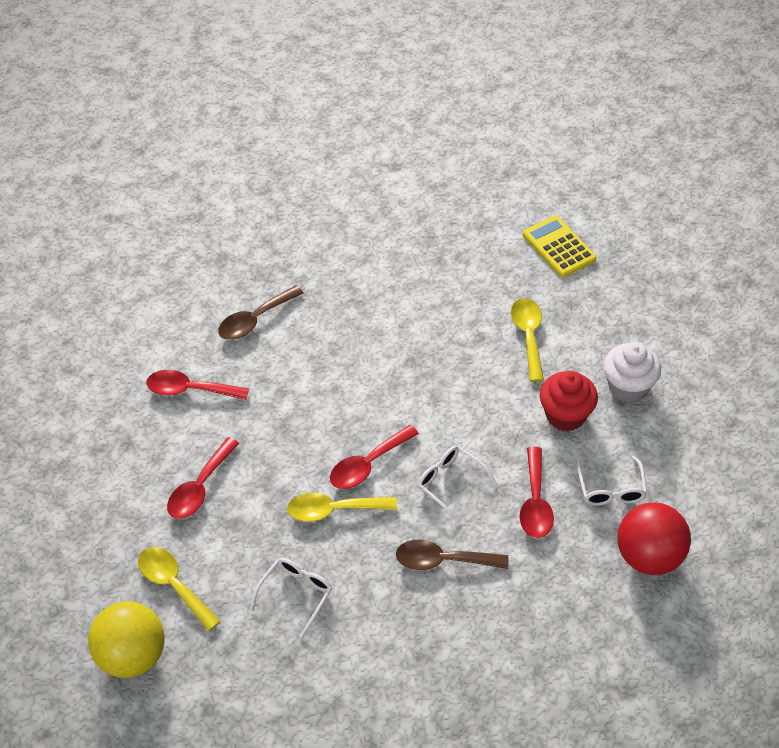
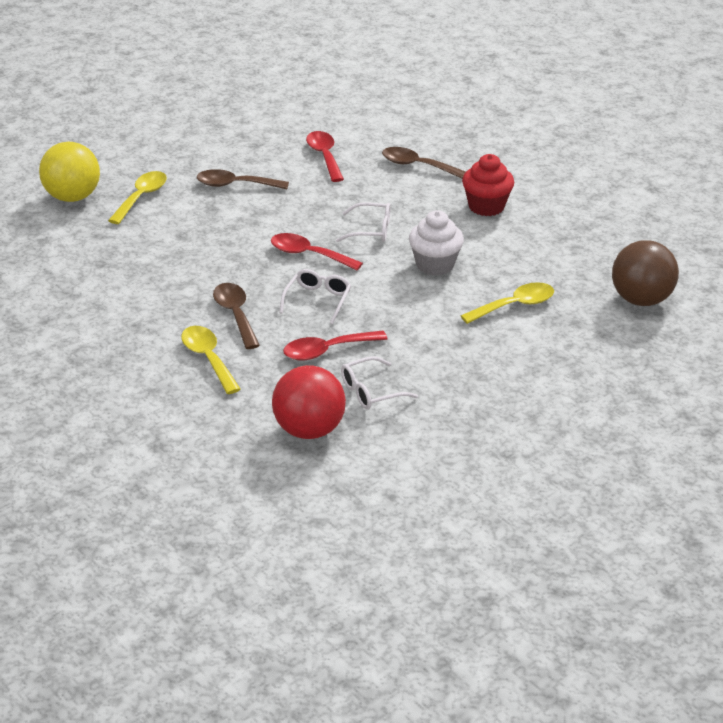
camera: 65 degrees right, 15 degrees down
(200, 487) = (235, 185): red spoon -> brown spoon
(296, 595) = (162, 252): white glasses -> white glasses (371, 230)
(333, 510) = (252, 249): yellow spoon -> yellow spoon (208, 358)
(558, 247) = (641, 299): yellow calculator -> brown ball
(565, 415) = (437, 347): red cupcake -> red cupcake (486, 206)
(628, 386) = (500, 377): white cupcake -> white cupcake (435, 265)

